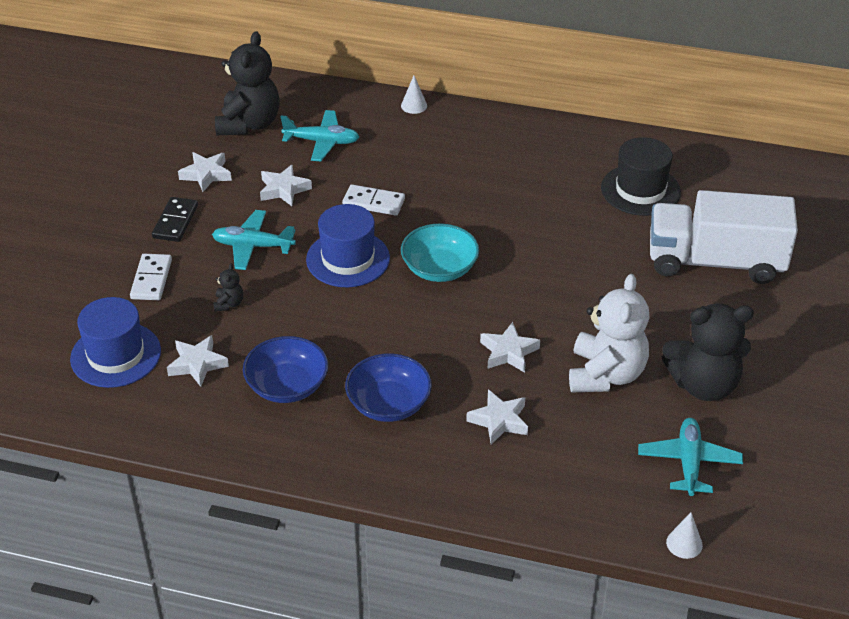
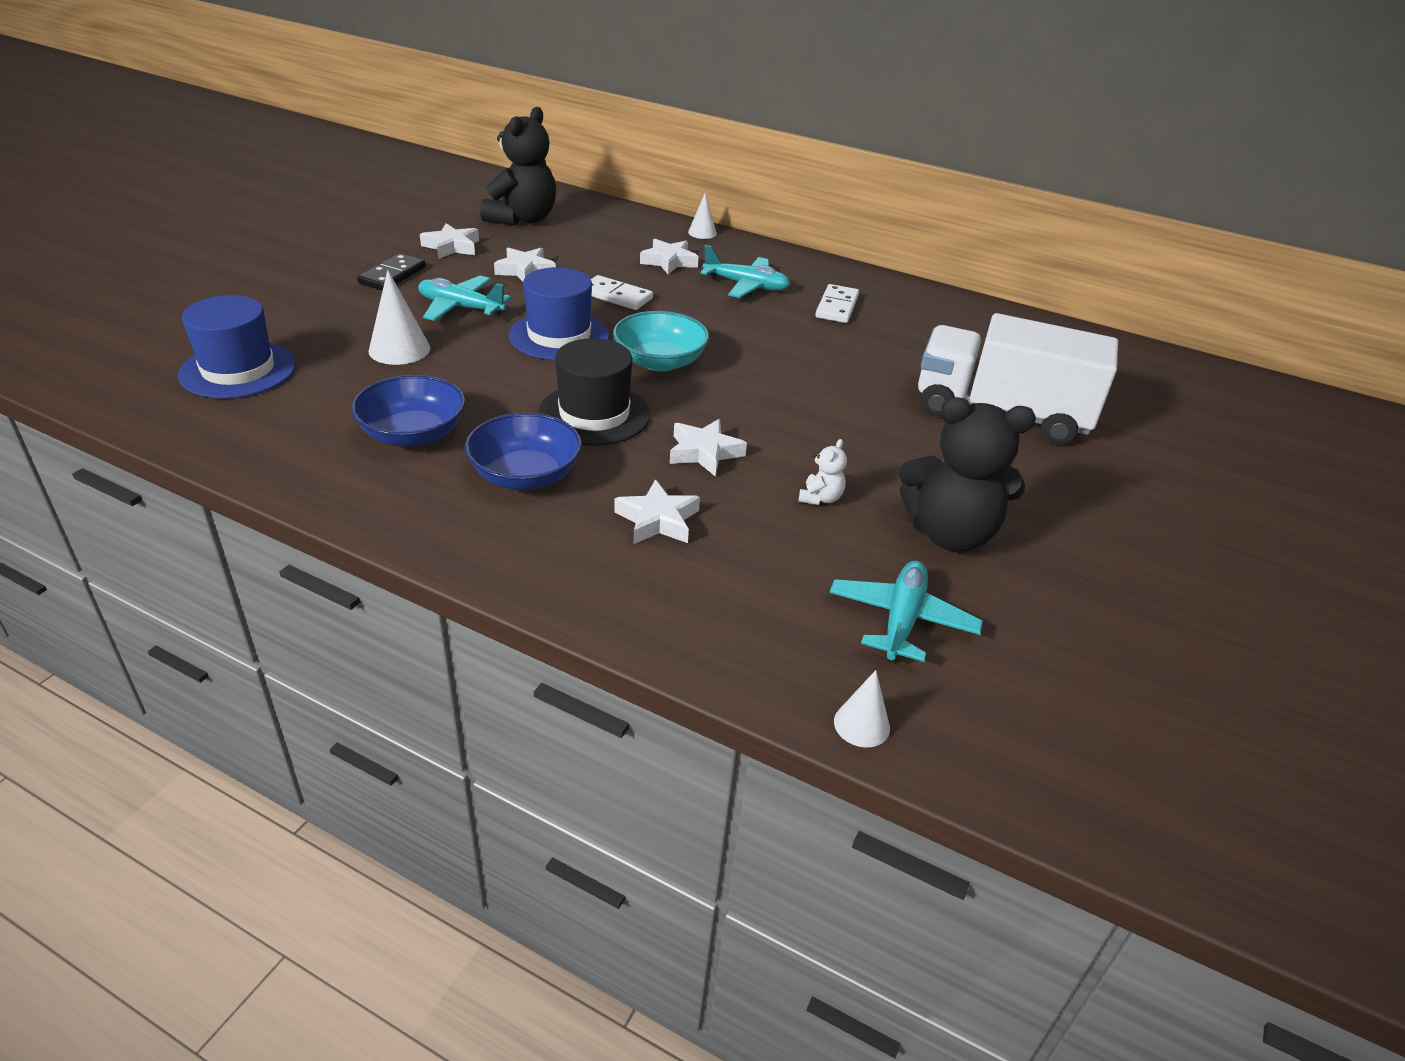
camera: 10 degrees right, 5 degrees down
(151, 279) = (330, 315): white domino -> white domino (837, 307)
(197, 364) = (323, 395): white star -> white star (669, 261)
(229, 304) = (399, 349): black teddy bear -> white cone
(322, 142) = (589, 243): turquoise plane -> turquoise plane (746, 286)
(605, 374) = (820, 498): white teddy bear -> white teddy bear, size x0.42
(640, 190) = (928, 336): black hat -> black hat (594, 414)

